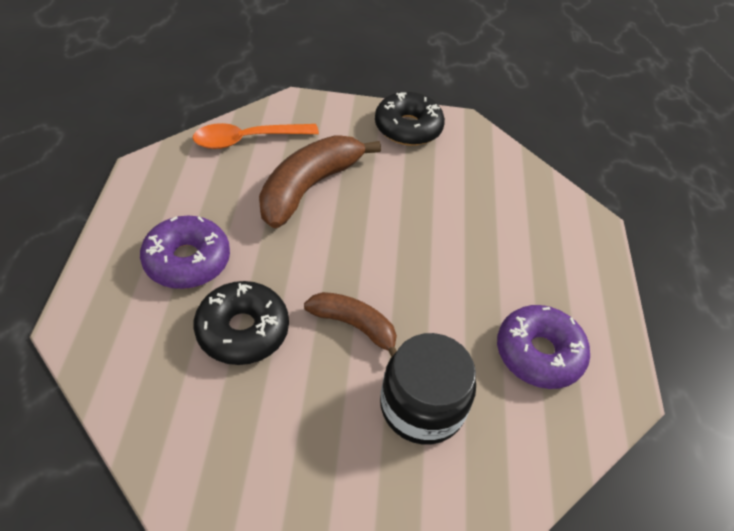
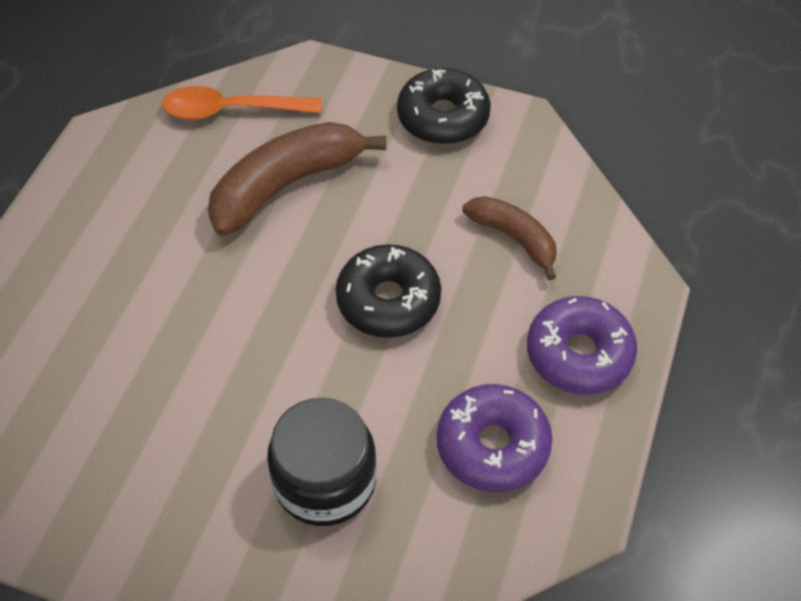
camera: 20 degrees right, 5 degrees up
(187, 261) = (114, 260): purple donut -> purple donut (579, 354)
(242, 330) = (151, 354): black donut -> black donut (388, 300)
(354, 326) = (280, 371): brown banana -> brown banana (514, 238)

